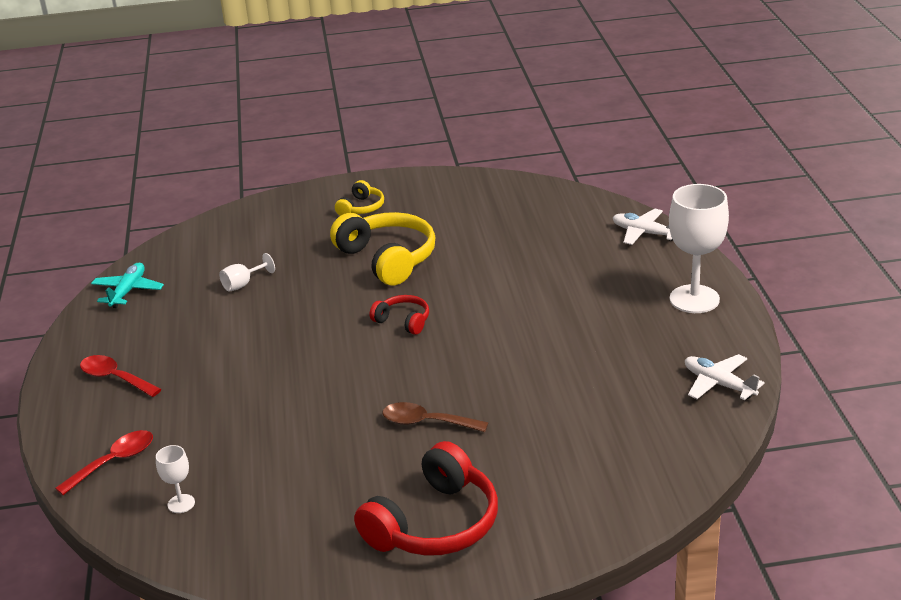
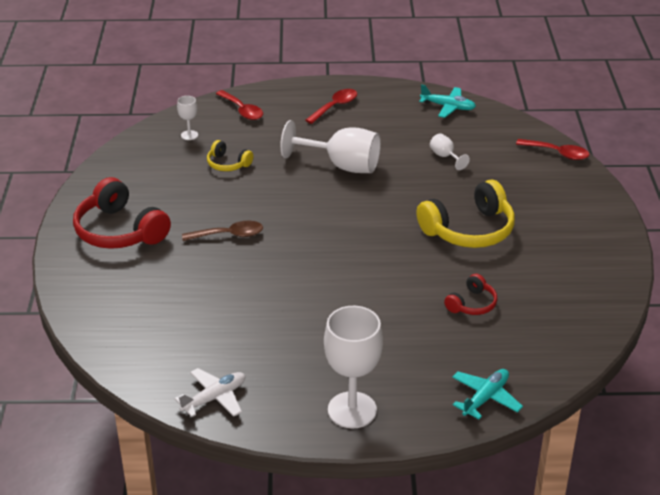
camera: 95 degrees right, 5 degrees up
(236, 217) = (557, 153): none -> red spoon
(263, 355) = (342, 165): none -> white goblet
(361, 208) = (565, 220): yellow headphones -> yellow headphones (228, 164)
(403, 321) = (367, 232): red headphones -> red headphones (472, 304)
(426, 422) = (229, 235): brown spoon -> brown spoon turned 60 degrees clockwise
(644, 233) = (485, 398): white plane -> turquoise plane

